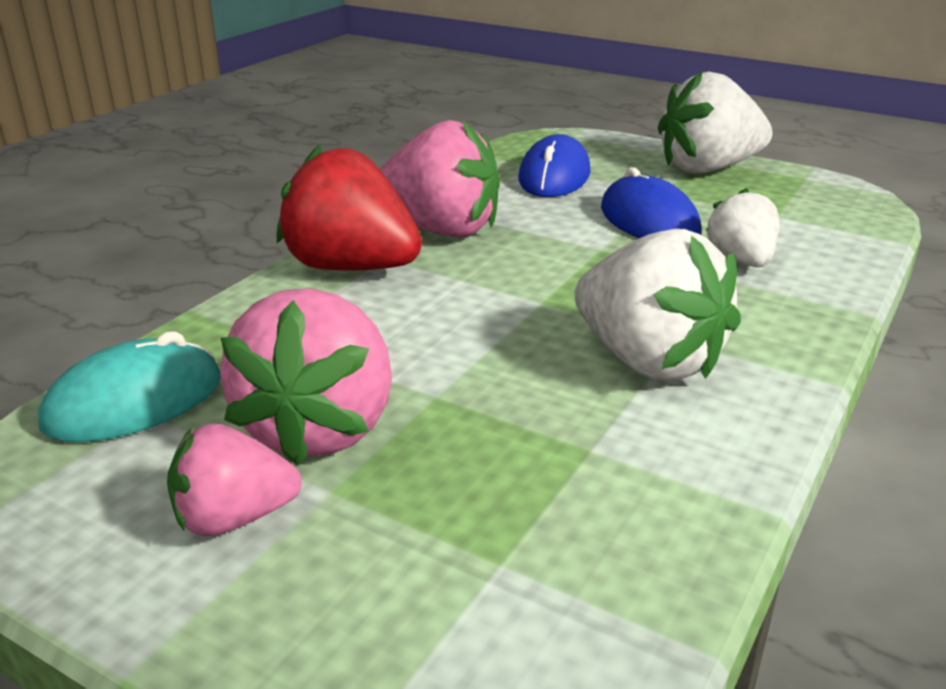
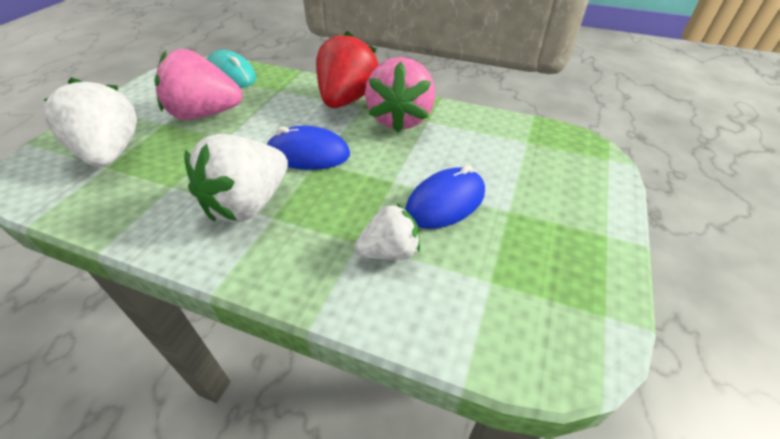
camera: 80 degrees right, 15 degrees up
(234, 518) = (154, 107): pink strawberry -> none
(554, 176) = (508, 154): blue mouse -> blue mouse (308, 154)
(708, 168) = (580, 238): white strawberry -> white strawberry (111, 153)

